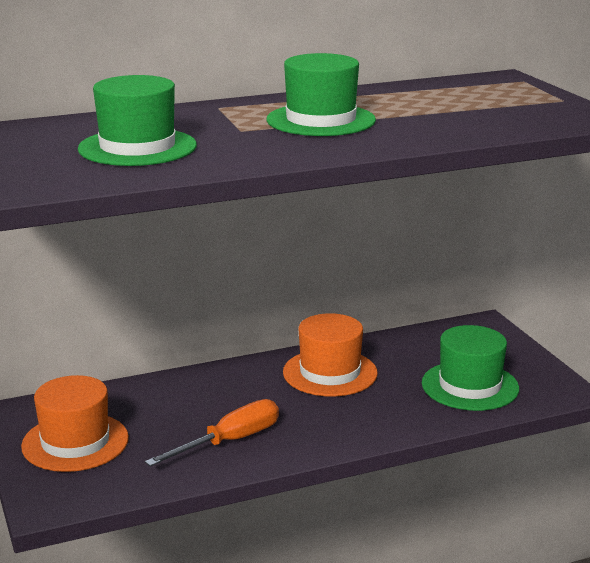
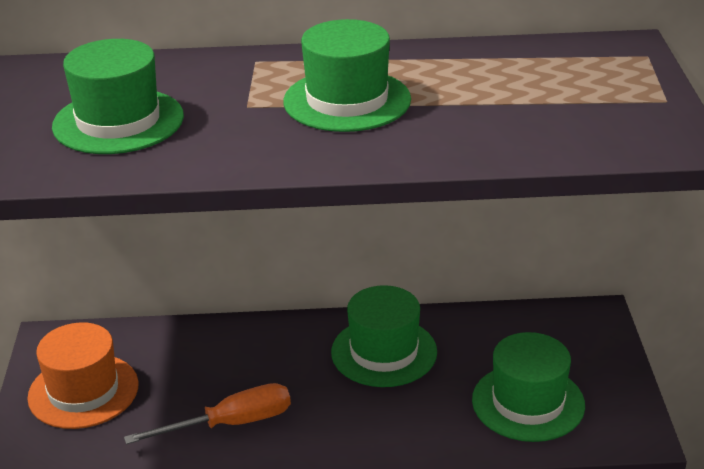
camera: 20 degrees right, 10 degrees up
(330, 373) = (384, 352): orange hat -> green hat

